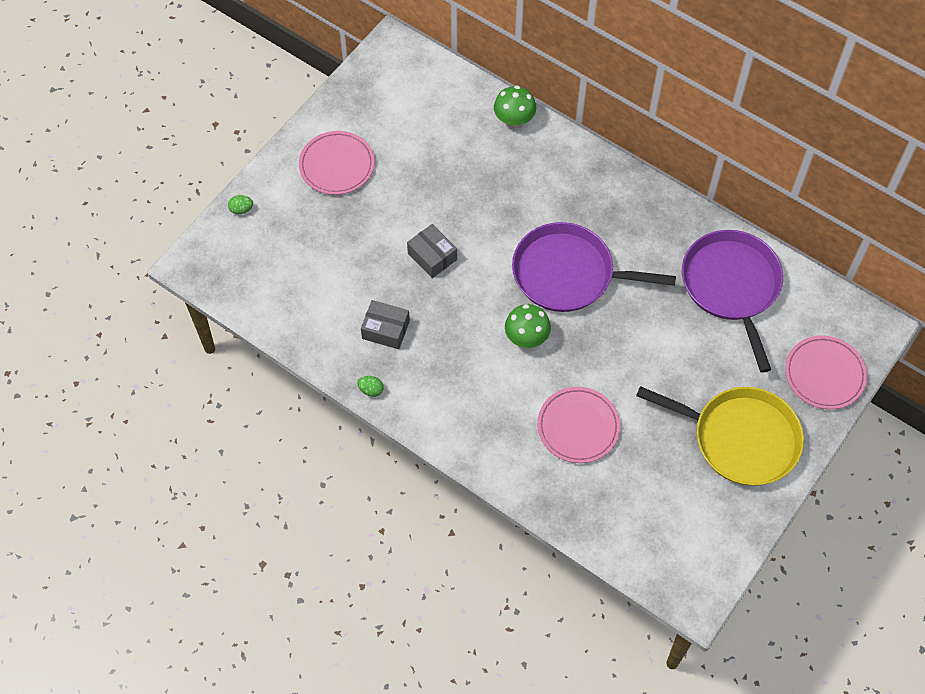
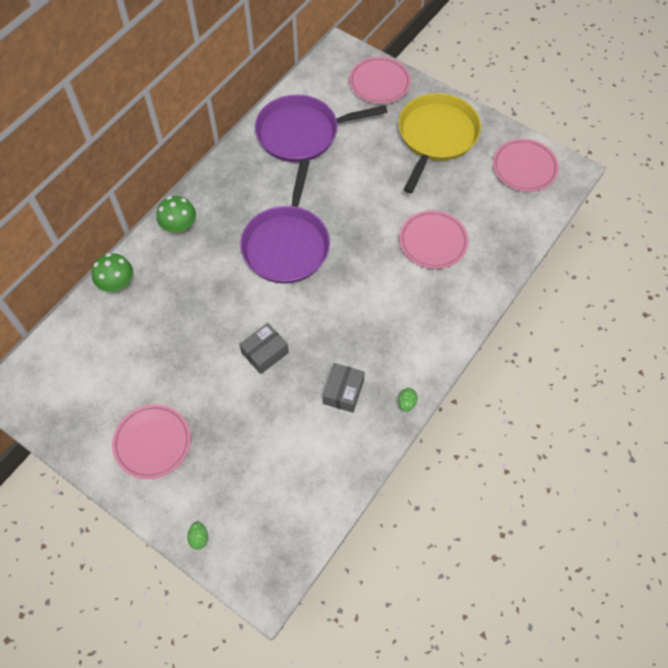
camera: 90 degrees left, 0 degrees up
(526, 337) = (349, 277): green mushroom -> green mushroom (179, 226)
(698, 542) = (524, 167): none -> pink plate

